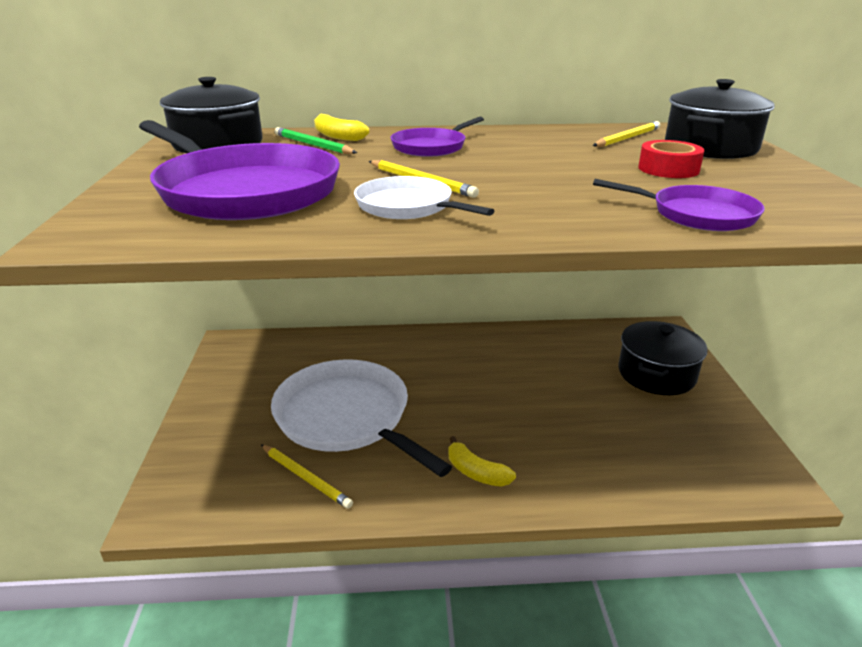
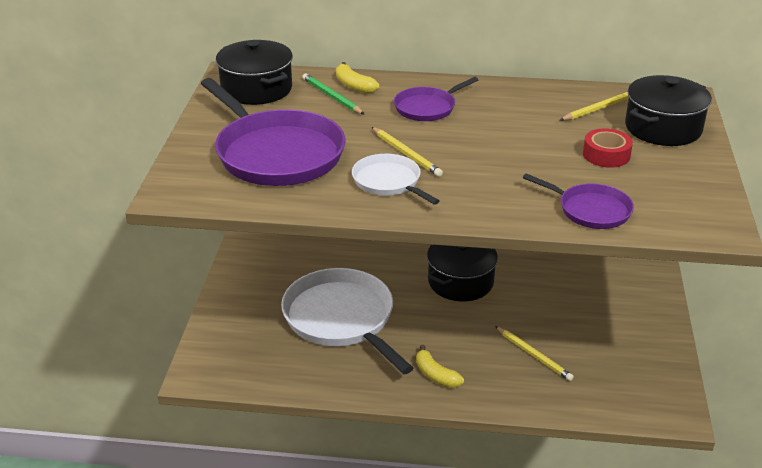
camera: 10 degrees right, 5 degrees up
(306, 477) = (304, 363): yellow pencil -> yellow pencil (534, 355)
(656, 374) = (622, 310): black pot -> black pot (460, 282)

